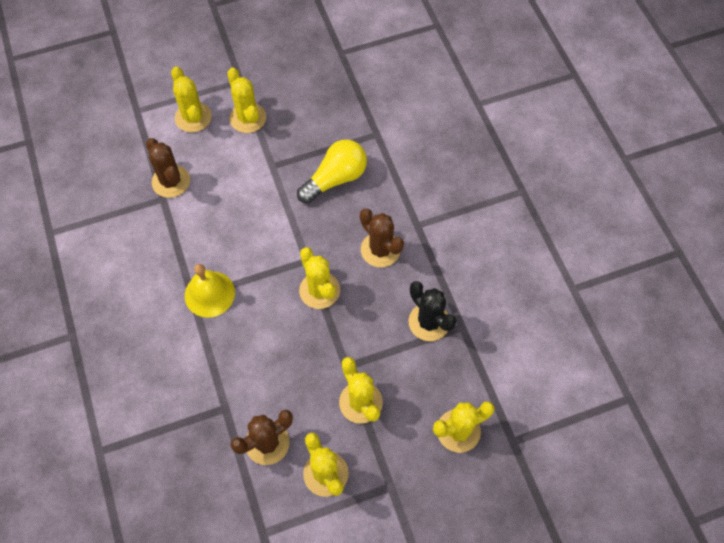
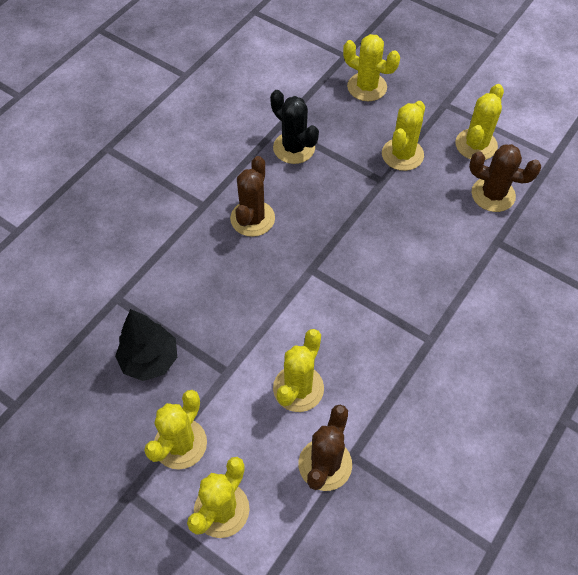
camera: 125 degrees left, 5 degrees down
(209, 294) = (414, 327): yellow bell -> none
(315, 130) = (150, 360): none -> black tree
(319, 290) = (332, 240): yellow cactus -> yellow cactus (298, 388)
(335, 179) = (200, 301): yellow light bulb -> none
(429, 322) = (294, 148): black cactus -> black cactus turned 60 degrees counterclockwise

